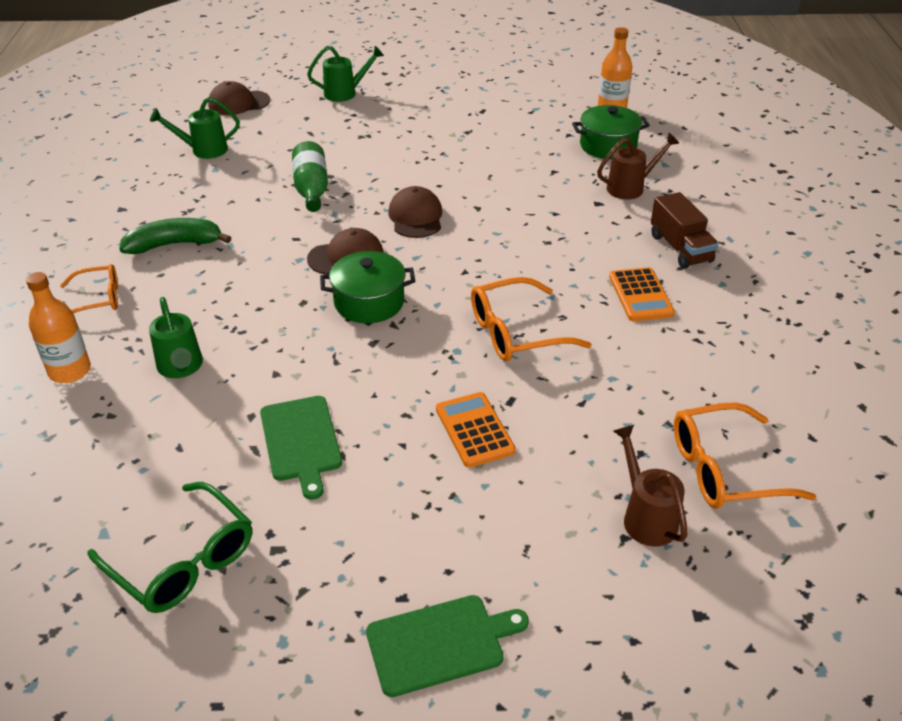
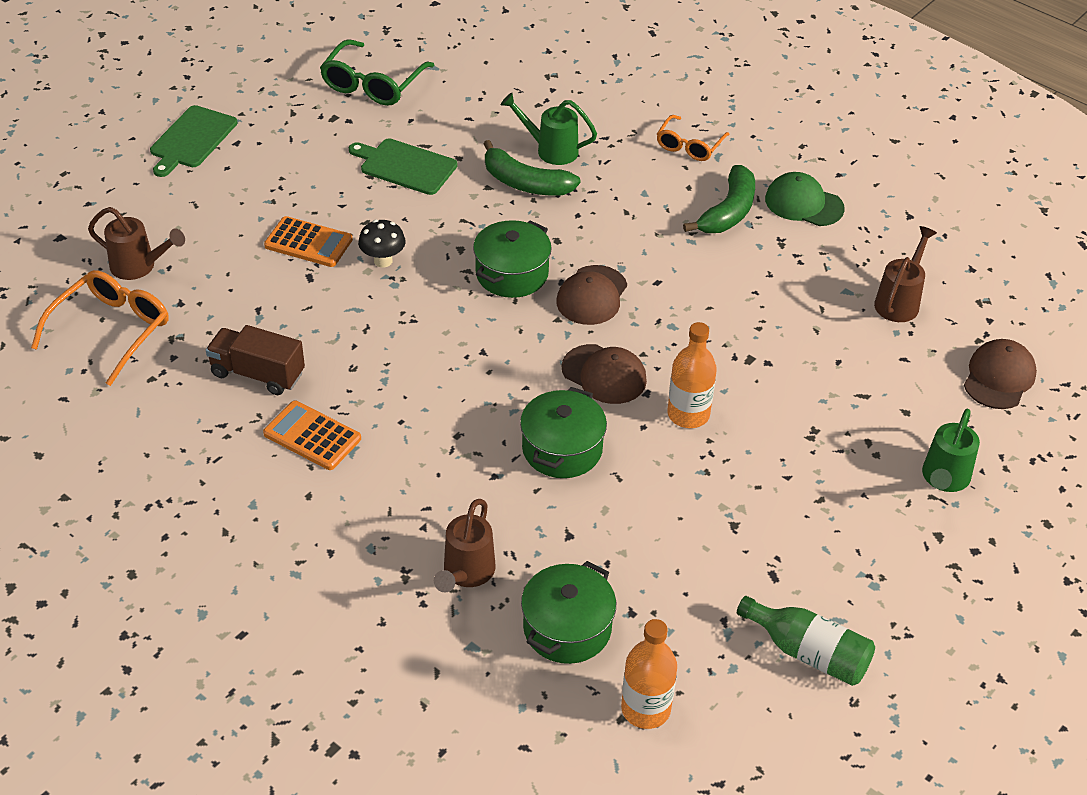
camera: 130 degrees right, 5 degrees up
(70, 371) = (610, 105): orange bottle -> orange bottle (688, 414)
(128, 219) = (803, 204): none -> green cap
(183, 561) = (373, 84): green glasses -> green glasses turned 60 degrees counterclockwise
(203, 150) = (899, 301): green watering can -> brown watering can
(246, 356) = (525, 183): none -> green banana
(311, 189) = (735, 334): green bottle -> green bottle (808, 653)
(439, 373) = (383, 261): none -> black mushroom
(499, 202) = (562, 449): none -> green pot
(515, 332) = (371, 328): orange glasses -> none
(680, 248) = (331, 521): brown truck -> brown truck (257, 374)

